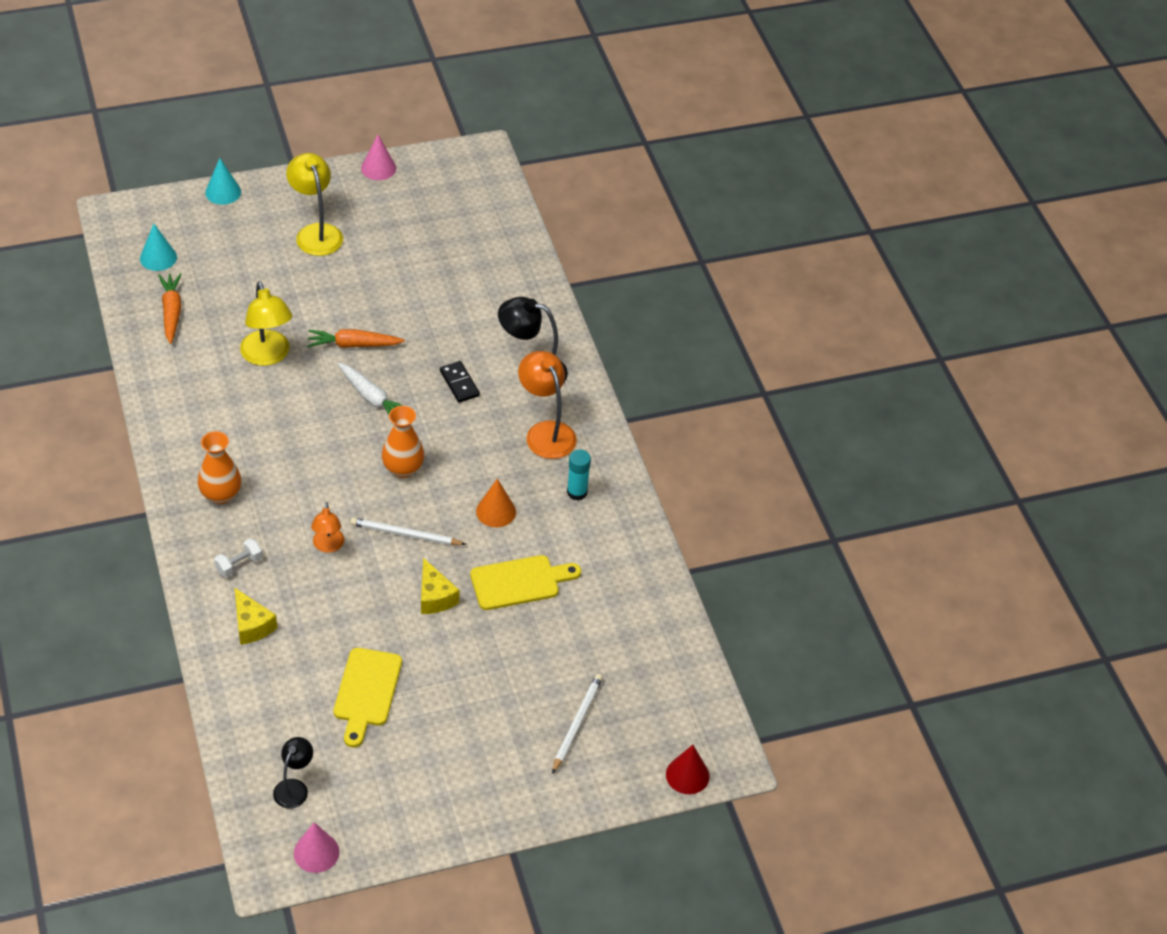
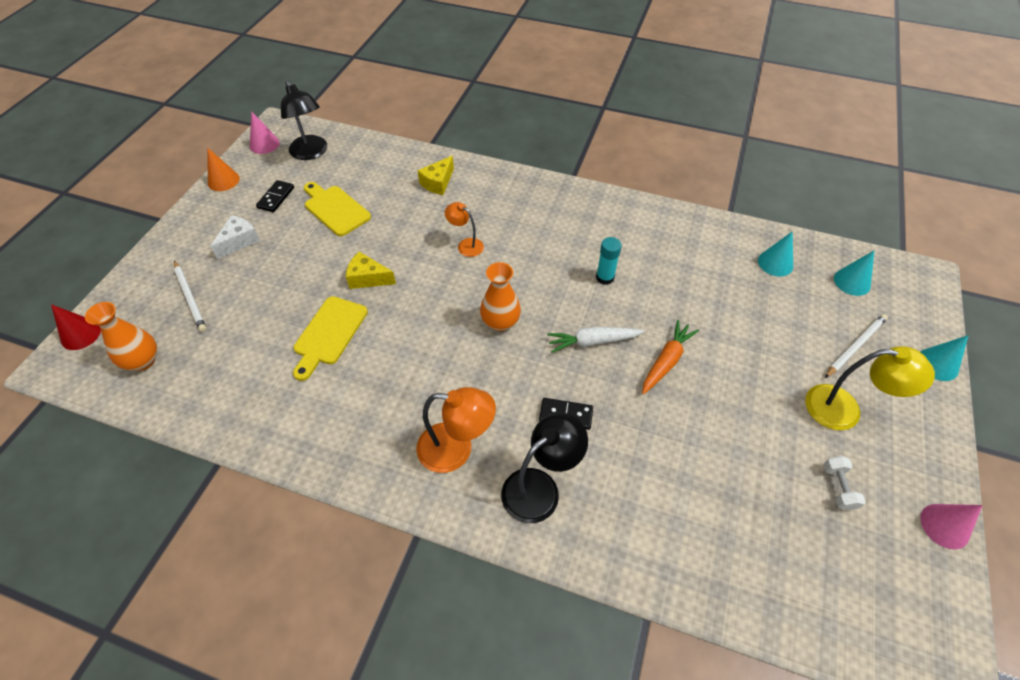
camera: 130 degrees right, 5 degrees up
(171, 312) = (775, 263): orange carrot -> turquoise cone
(221, 495) = (559, 213): orange vase -> orange vase (143, 361)
(239, 565) = (491, 197): white dumbbell -> white dumbbell (838, 487)
(251, 625) = (438, 183): yellow cheese -> yellow cheese turned 60 degrees counterclockwise
(268, 356) = (687, 298): yellow lamp -> none
(294, 787) = (311, 153): black lamp -> black lamp, size x1.68
(394, 762) = (276, 198): none -> black domino
(406, 534) = (436, 291): white pencil -> white pencil (855, 346)
(480, 743) = (239, 241): none -> white cheese
(496, 511) = (406, 358): orange cone -> orange cone (223, 180)
(577, 492) = (371, 429): turquoise glue stick -> turquoise glue stick (605, 277)

